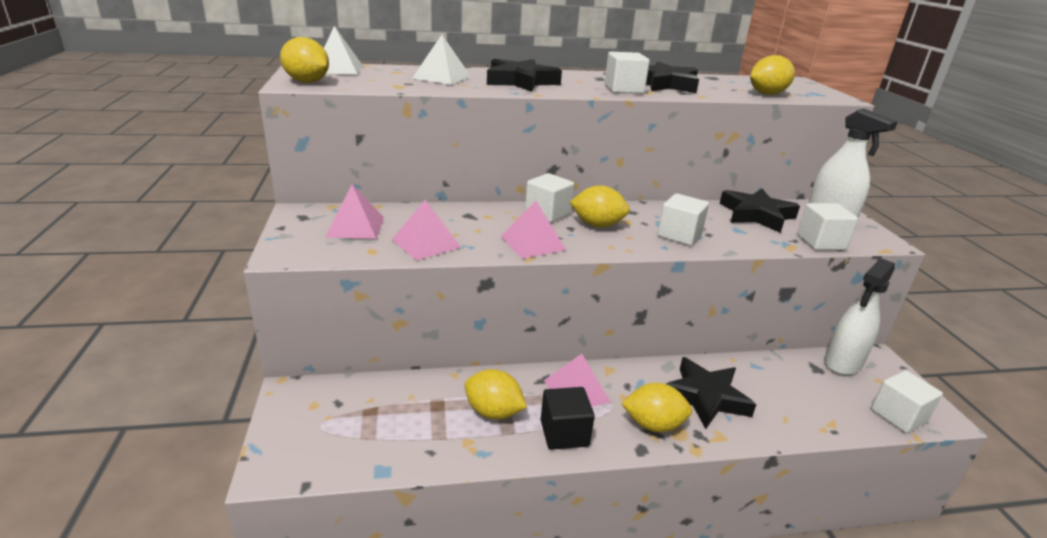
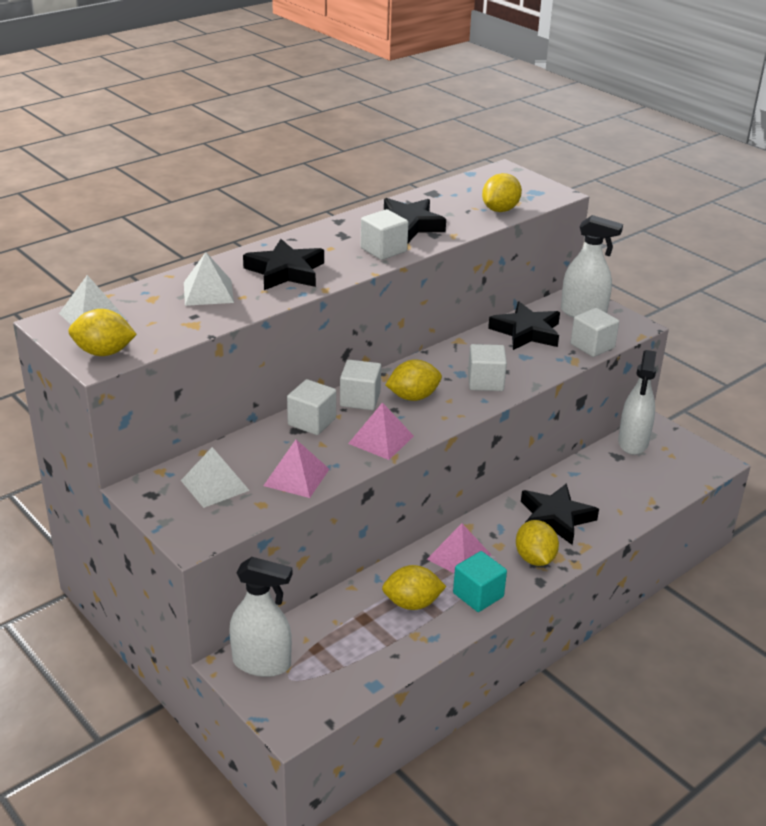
camera: 30 degrees left, 5 degrees up
(314, 402) = (262, 663): none -> white spray bottle
(355, 227) = (214, 485): pink pyramid -> white pyramid
(564, 433) = (478, 595): black cube -> turquoise cube
(653, 425) = (535, 558): yellow lemon -> yellow lemon turned 75 degrees counterclockwise
(898, 415) = (690, 474): white cube -> white cube (312, 422)

